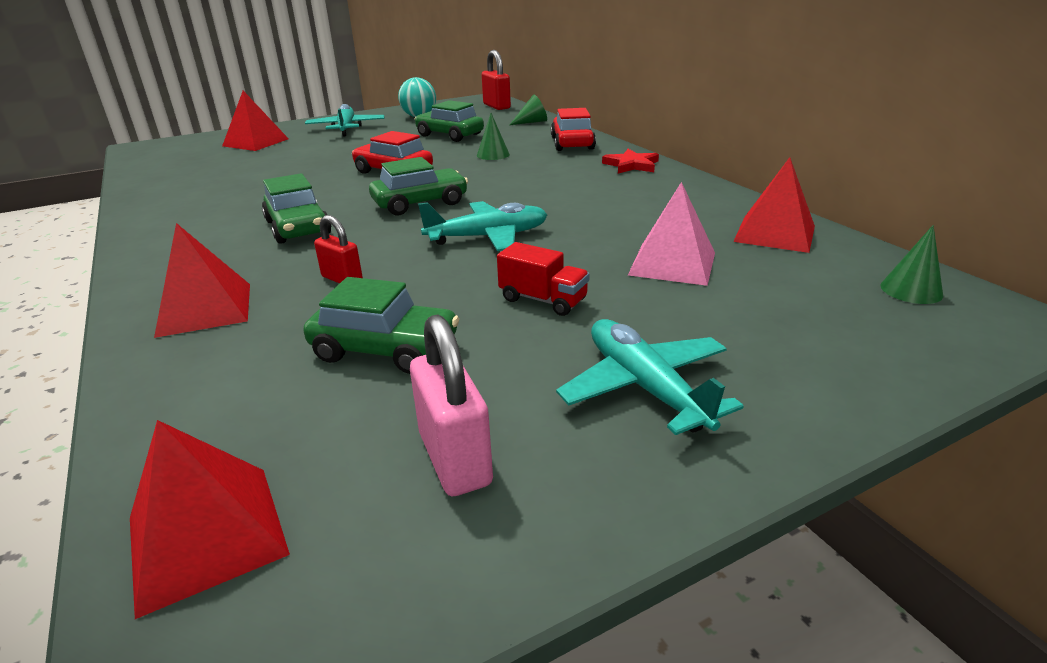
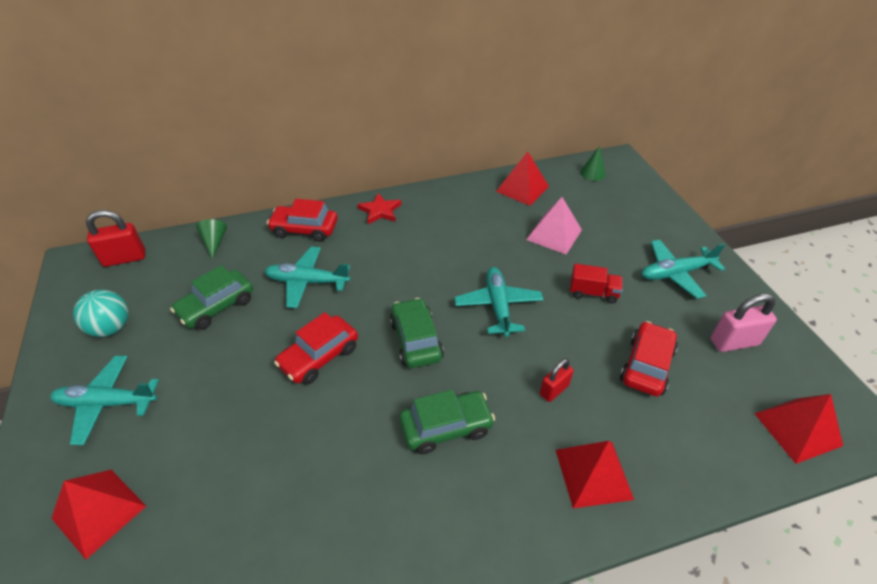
camera: 80 degrees left, 15 degrees up
(385, 349) = (646, 365): green car -> red car
(493, 155) = (307, 282): green cone -> turquoise plane
(543, 300) = (593, 293): red truck -> red truck turned 60 degrees clockwise

